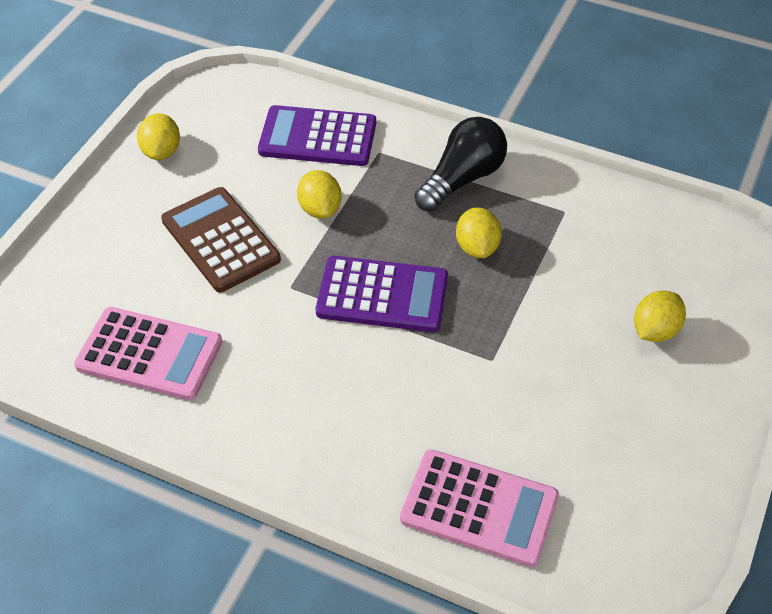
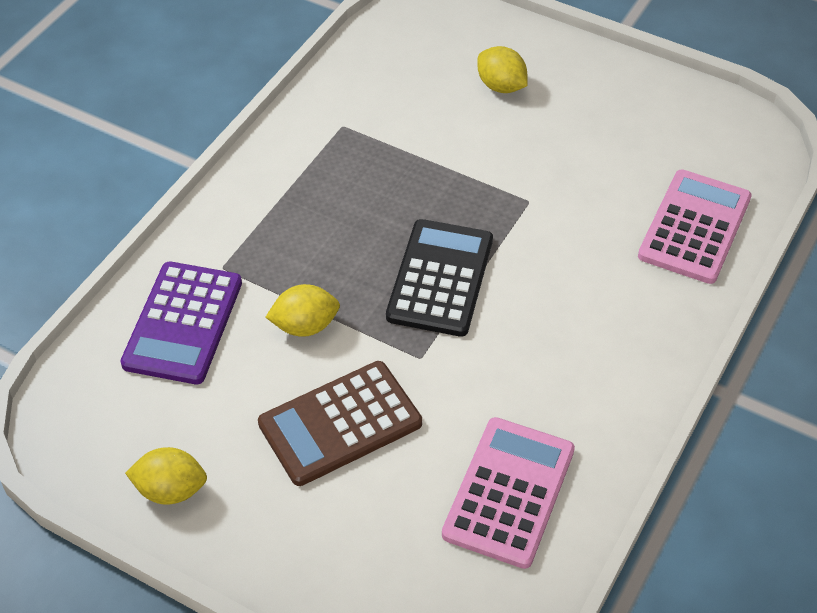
camera: 85 degrees left, 0 degrees up
(382, 295) = (440, 278): purple calculator -> black calculator
(462, 179) = (280, 199): black light bulb -> none
(477, 247) = (382, 197): yellow lemon -> none

